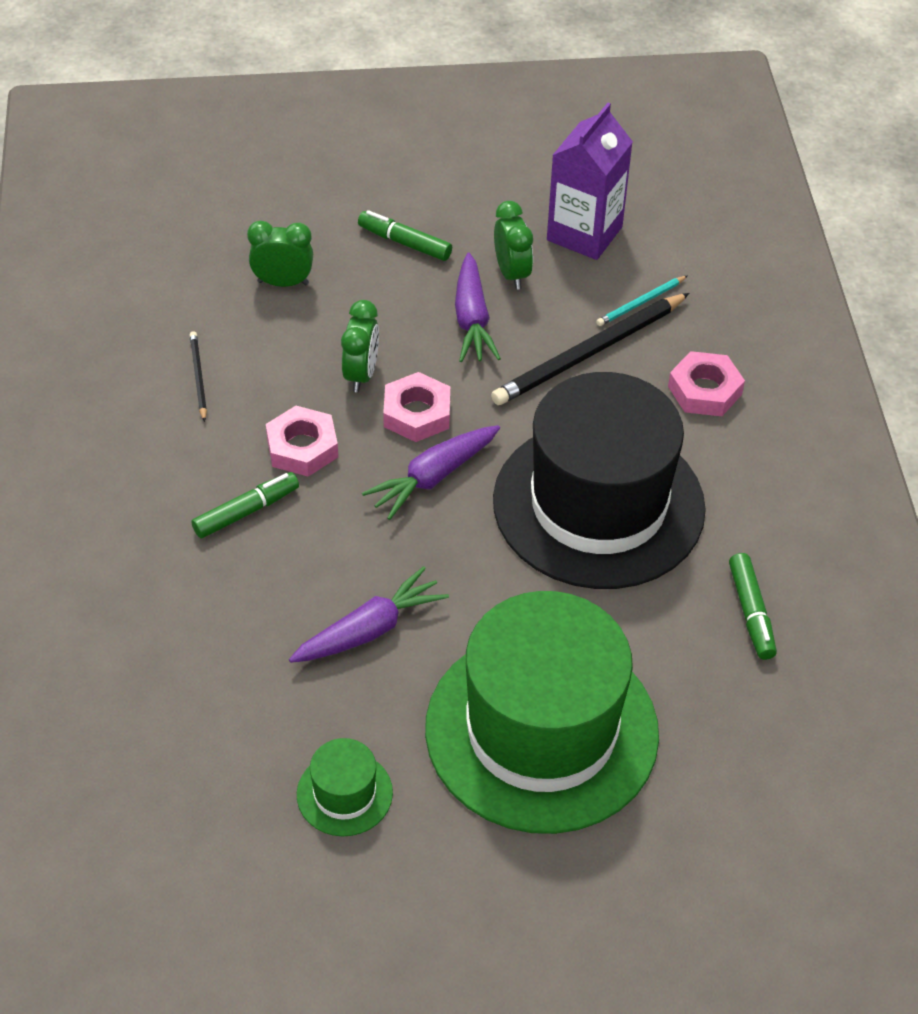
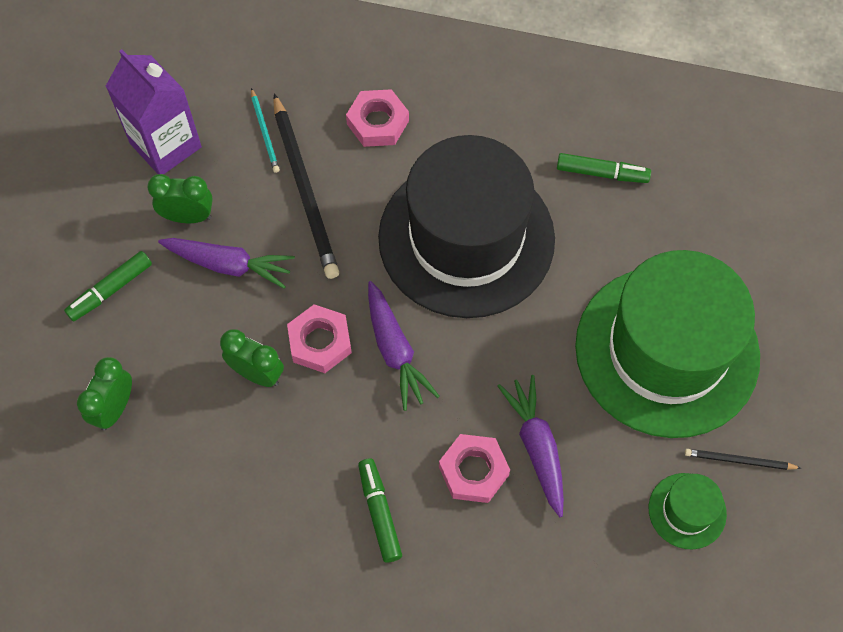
camera: 70 degrees left, 15 degrees up
(198, 377) = (203, 514): black pencil -> black pencil (739, 460)
(302, 447) = (323, 446): pink nut -> pink nut (473, 471)

